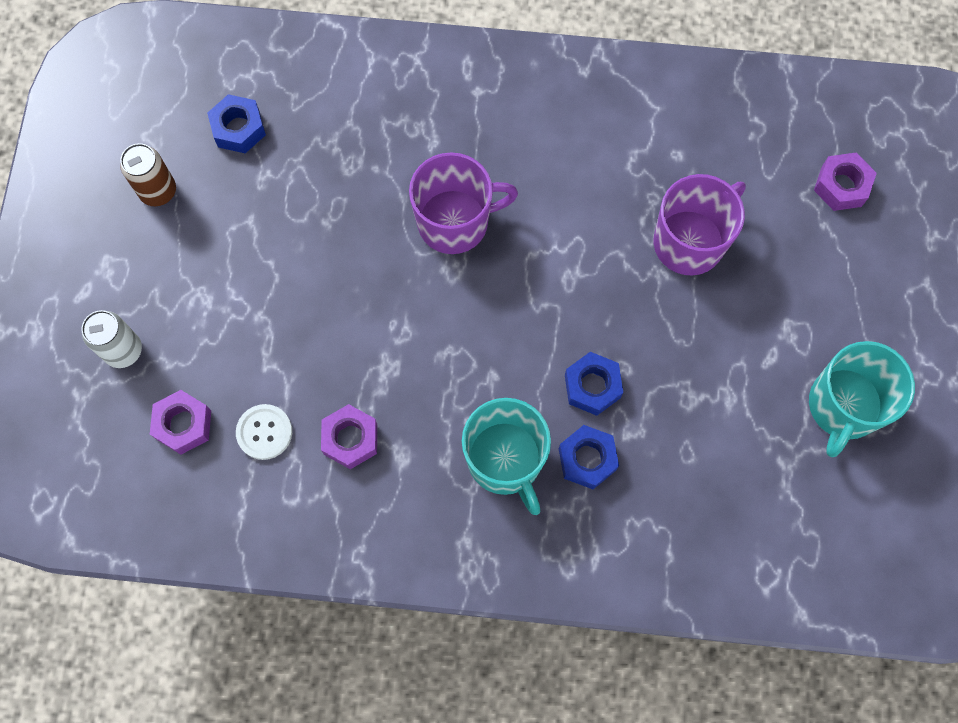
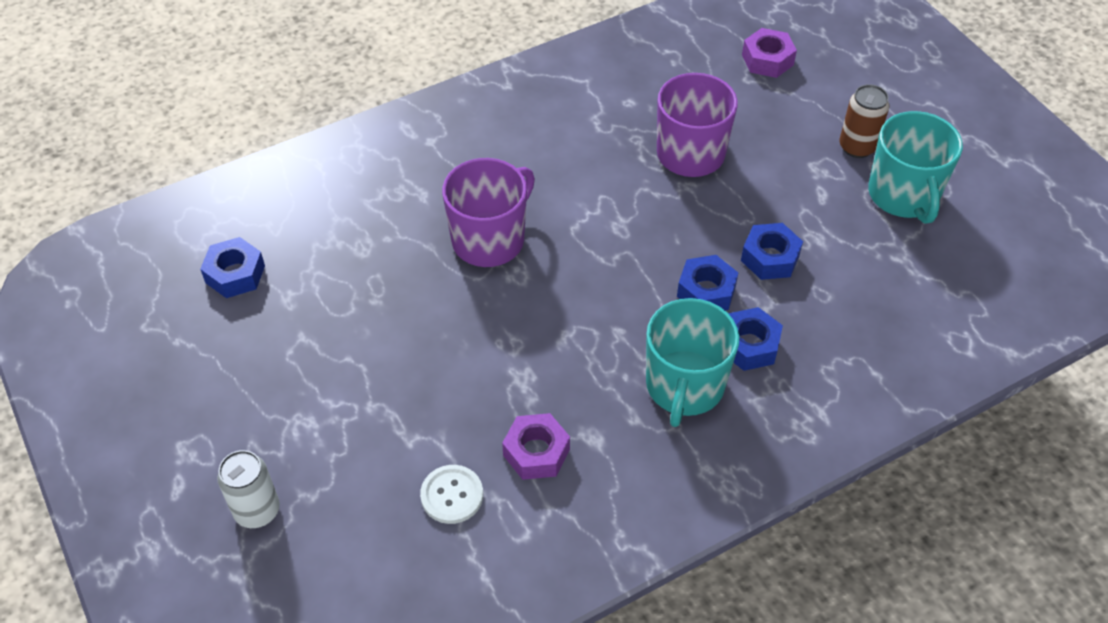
camera: 35 degrees left, 20 degrees down
(158, 191) = (192, 362): brown can -> brown can (857, 147)
(183, 425) = (367, 537): purple nut -> none
(505, 460) = (684, 386): turquoise mug -> turquoise mug turned 75 degrees clockwise
(672, 390) = (770, 258): none -> blue nut

